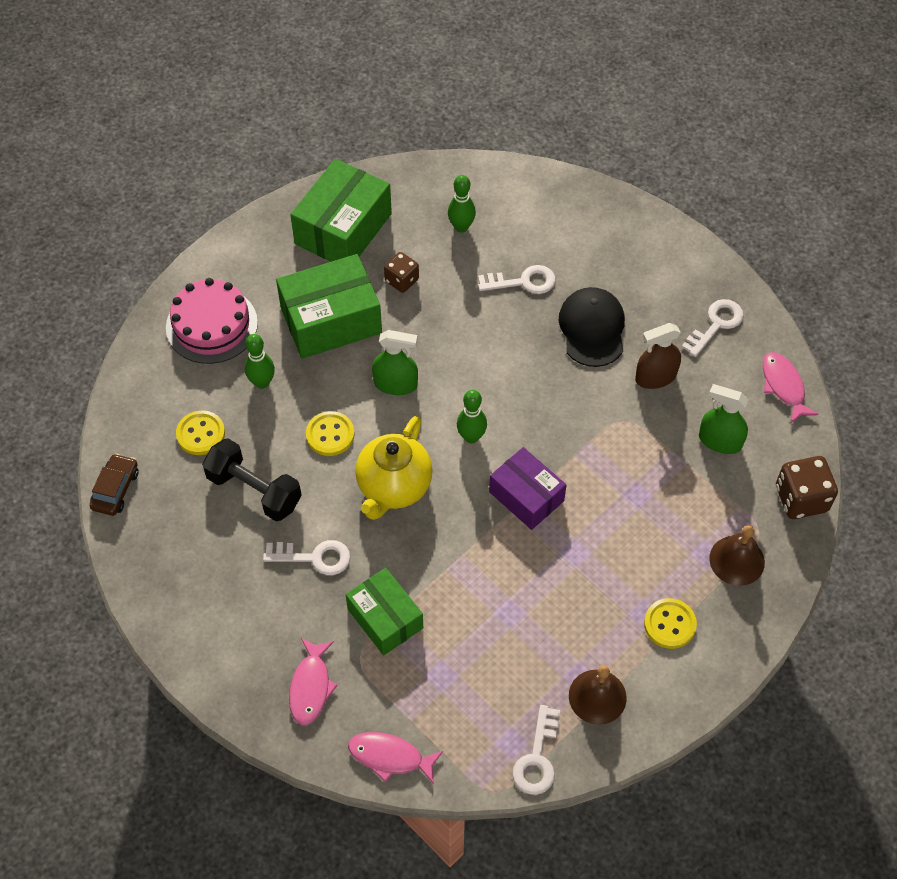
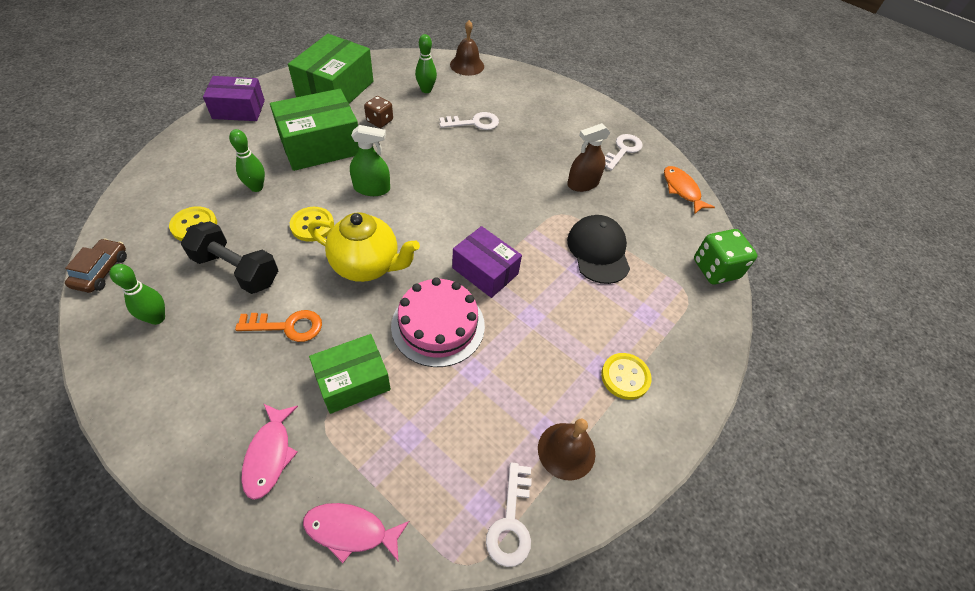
camera: 10 degrees left, 5 degrees down
(211, 325) = (219, 148): pink cake -> pink cake (438, 325)
(226, 265) = (239, 109): none -> purple box
(314, 557) = (287, 326): white key -> orange key
(385, 618) = (353, 381): green box -> green box turned 75 degrees counterclockwise
(394, 487) = (367, 265): yellow teapot -> yellow teapot turned 90 degrees counterclockwise
(471, 437) = (436, 226): green bowling pin -> green bowling pin (157, 318)
(592, 328) = (529, 152): black cap -> black cap (598, 251)
(720, 441) = (641, 227): green spray bottle -> none
(737, 560) = (673, 319): brown bell -> brown bell (467, 65)
(783, 386) = (682, 190): pink fish -> orange fish
(801, 498) = (715, 269): brown dice -> green dice

